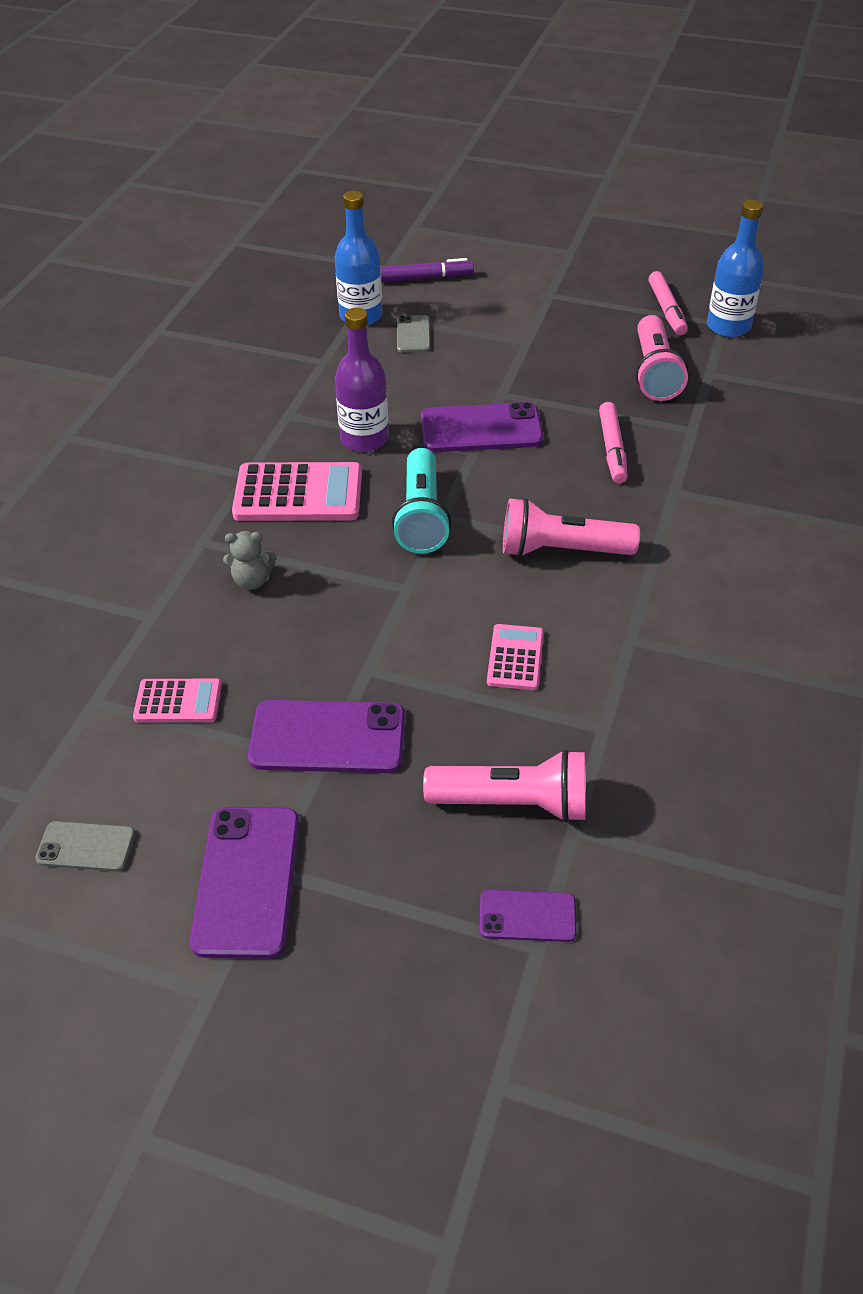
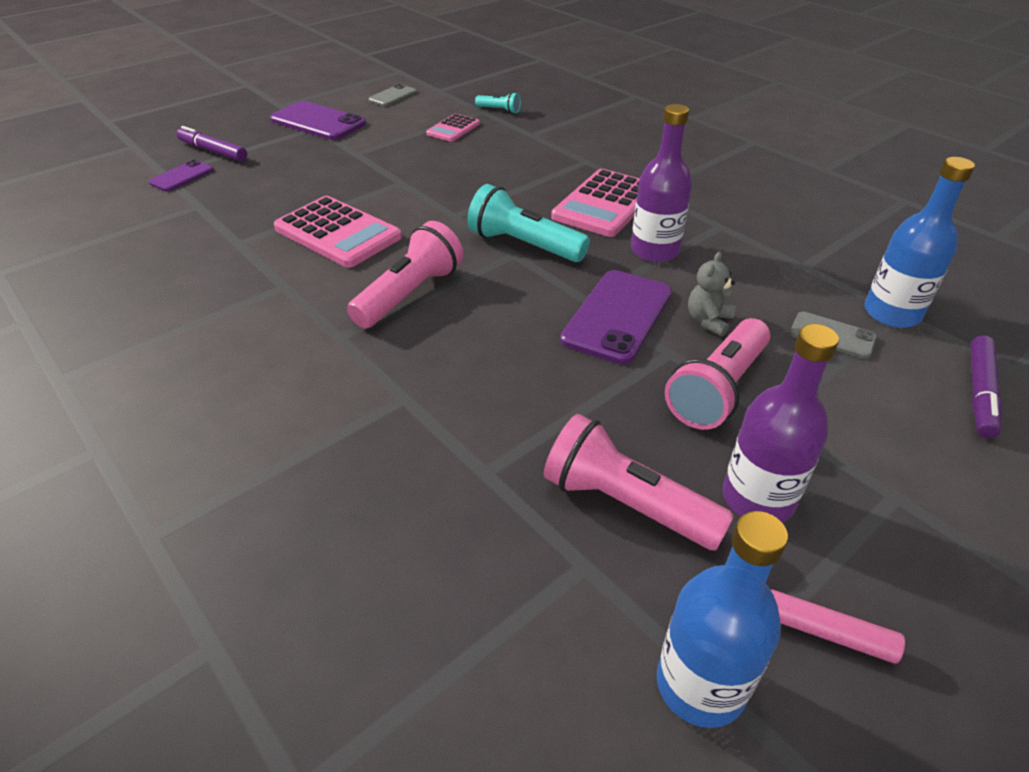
camera: 120 degrees right, 5 degrees down
(82, 684) = (499, 110): none -> turquoise flashlight
(252, 580) = (527, 167): grey teddy bear -> grey teddy bear (708, 321)
(328, 737) = (369, 158): purple phone -> none
(434, 943) = (213, 151): none -> purple marker
(513, 802) = (243, 195): pink flashlight -> pink flashlight (717, 389)
(515, 658) = (337, 233): pink calculator -> pink calculator, size x1.79
(600, 333) = (757, 499): none -> purple bottle
(612, 449) = (509, 388): pink marker -> none

